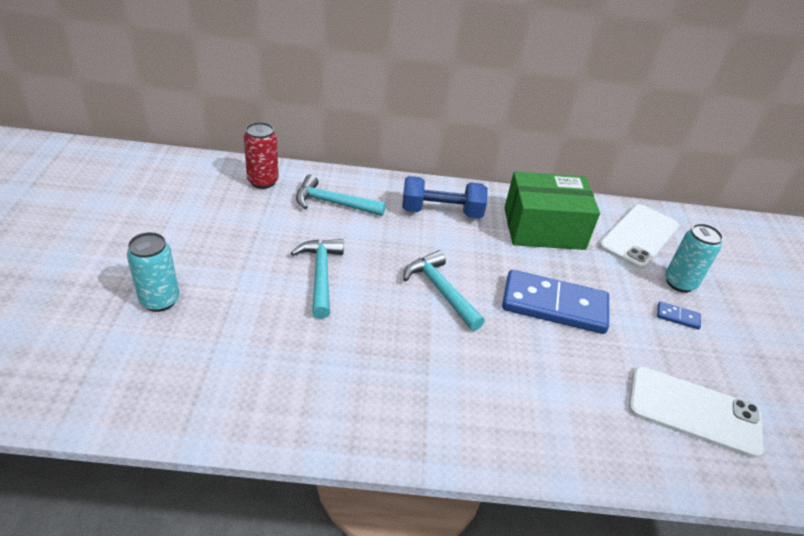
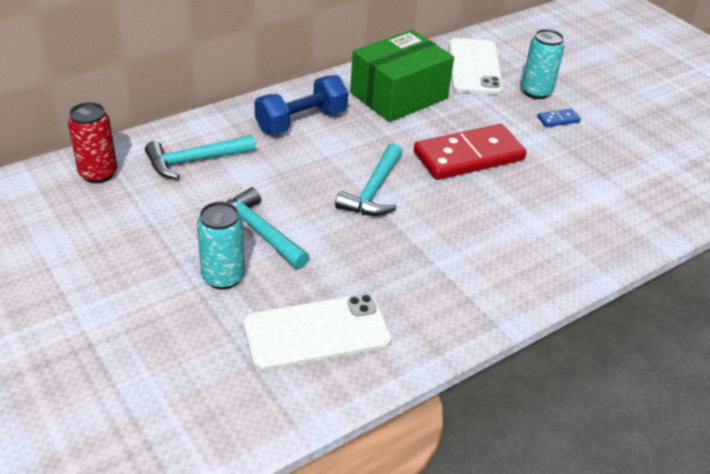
camera: 35 degrees left, 0 degrees up
(160, 300) = (134, 336): turquoise can -> turquoise can (223, 277)
(441, 291) = (373, 191): turquoise hammer -> turquoise hammer turned 90 degrees counterclockwise
(554, 305) = (468, 156): blue domino -> red domino
(694, 411) = (628, 184): white phone -> white phone (317, 332)

